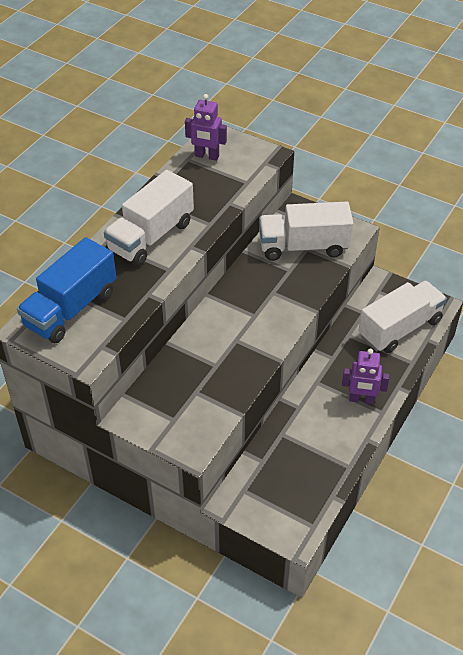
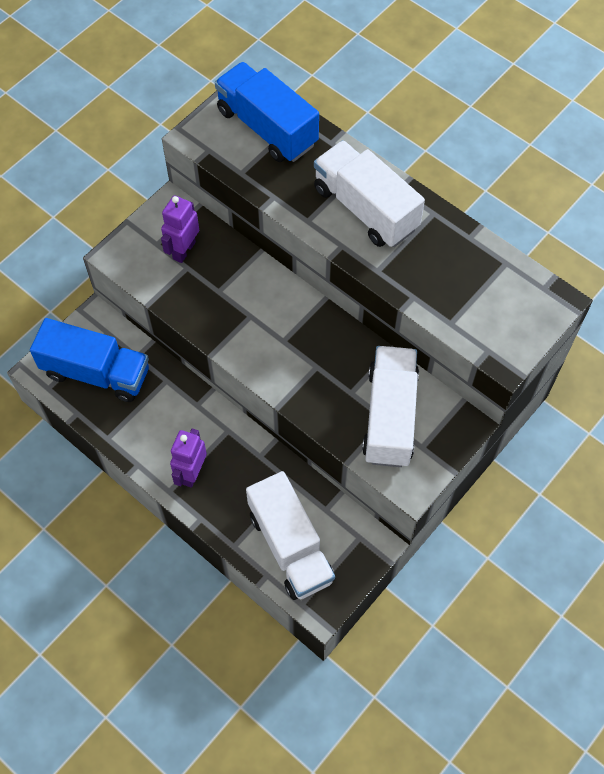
camera: 100 degrees right, 15 degrees up
(206, 156) = (509, 285): purple robot -> purple robot (184, 250)
(287, 489) = (96, 372): none -> blue truck

